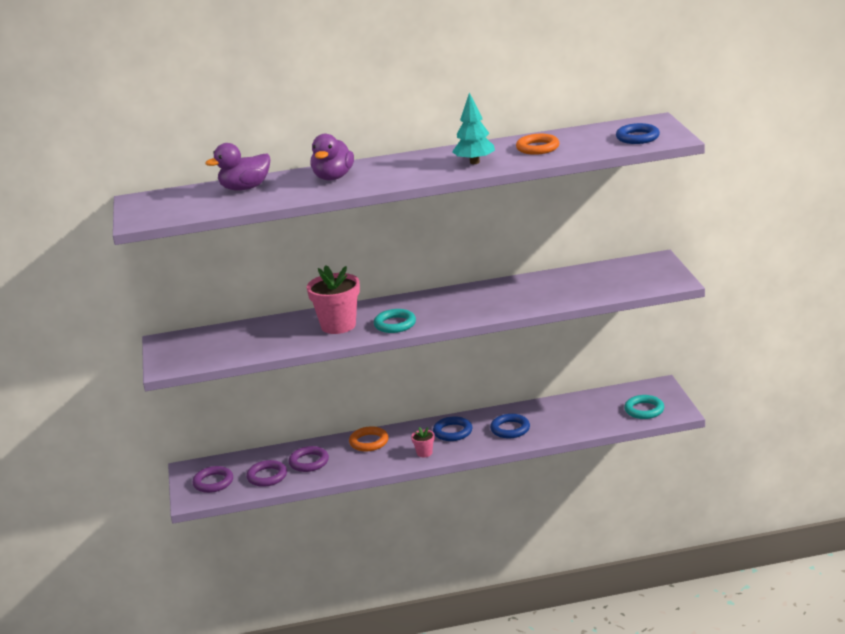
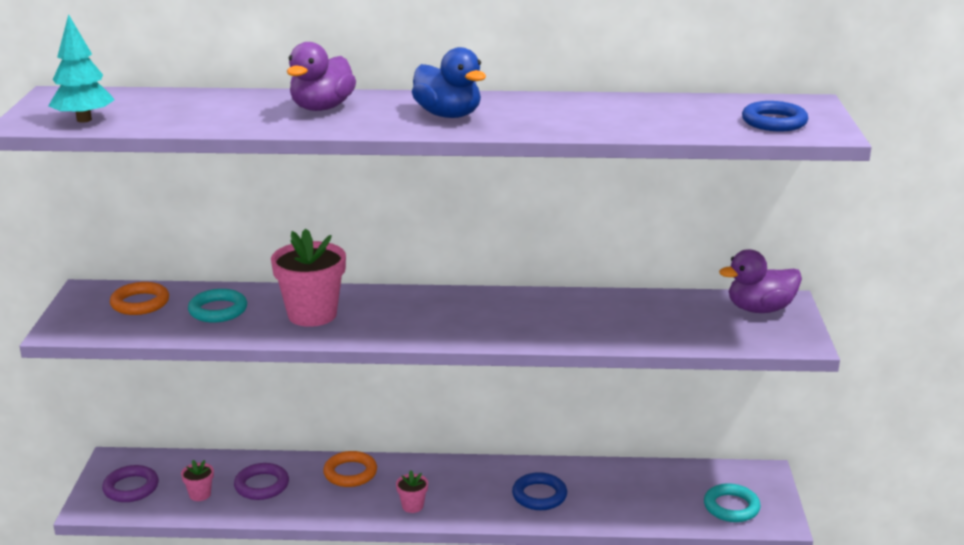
camera: 10 degrees right, 0 degrees up
(245, 188) = (199, 103): purple duck -> purple duck (760, 309)
(267, 476) = (200, 494): purple ring -> pink flower pot
(395, 324) = (385, 328): turquoise ring -> turquoise ring (218, 310)
(423, 168) = (448, 115): none -> blue duck
(452, 432) = (463, 482): blue ring -> none
(475, 162) = (524, 119): turquoise tree -> turquoise tree (84, 120)
(537, 148) = (623, 113): orange ring -> orange ring (140, 303)

